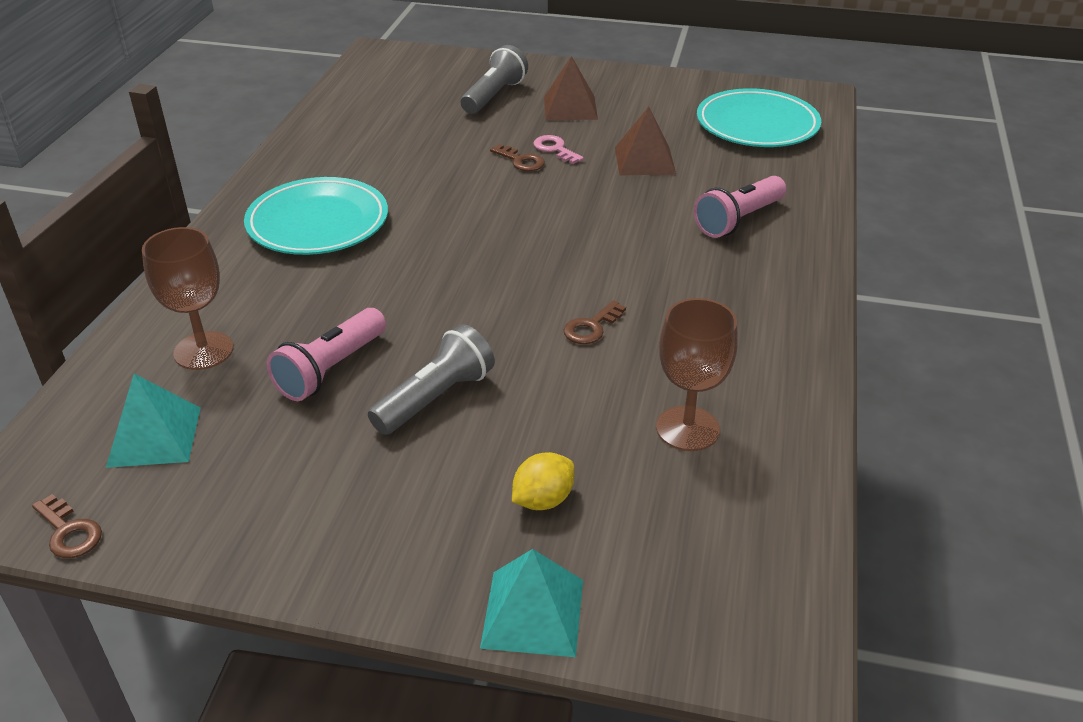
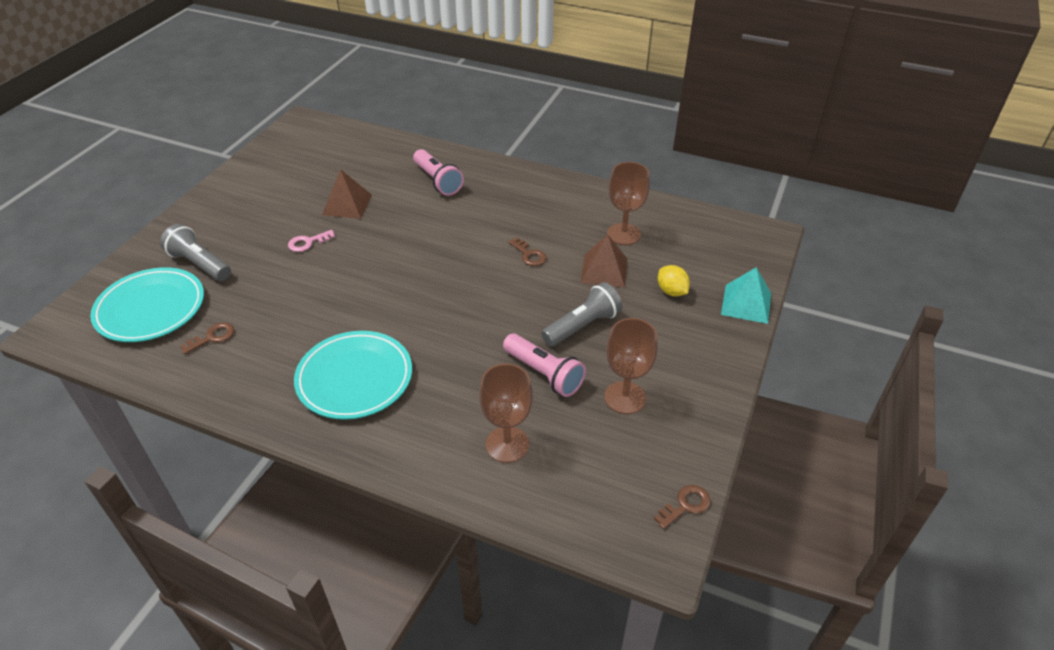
camera: 80 degrees left, 5 degrees up
(154, 436) = (598, 467): turquoise pyramid -> none
(283, 455) = (625, 397): none -> brown goblet
(435, 398) = (582, 326): grey flashlight -> grey flashlight turned 90 degrees clockwise
(521, 161) = (316, 261): brown key -> brown key (212, 337)
(570, 107) = (248, 227): brown pyramid -> brown pyramid (604, 270)
(757, 125) = (326, 151): turquoise plate -> turquoise plate (151, 309)

